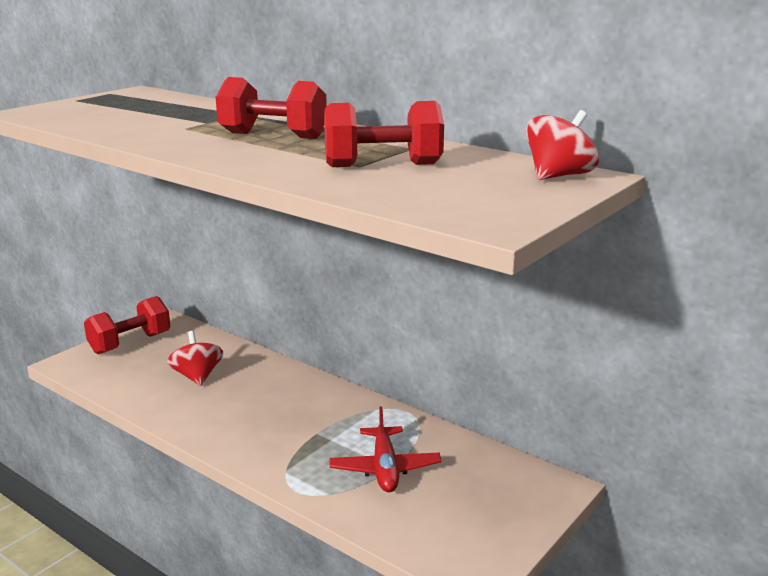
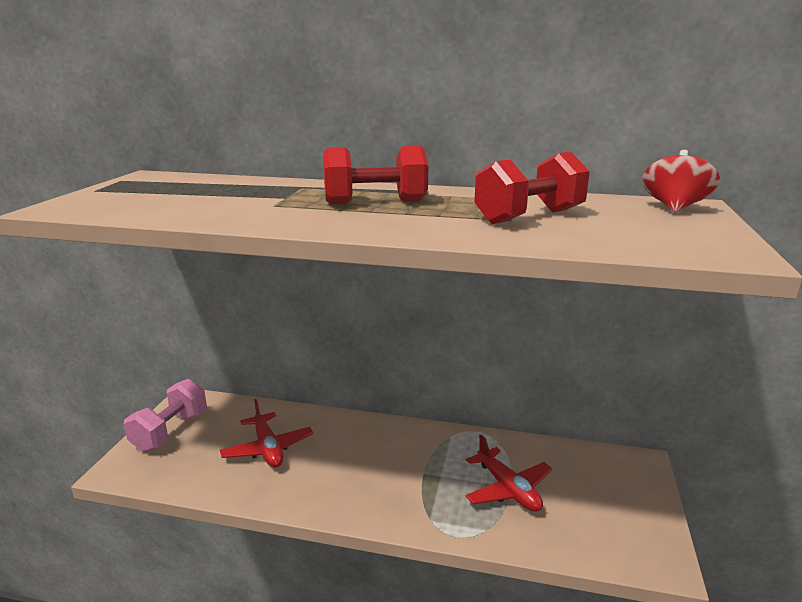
camera: 25 degrees left, 0 degrees up
(130, 343) = (170, 431): red dumbbell -> pink dumbbell
(197, 376) = (268, 448): red spinning top -> red plane

